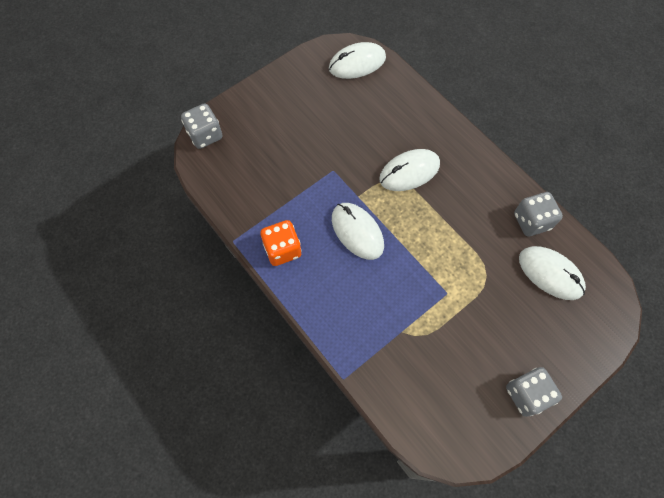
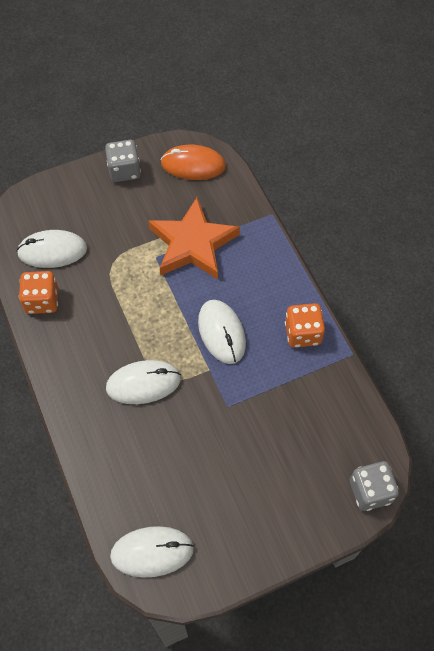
camera: 165 degrees left, 5 degrees down
(416, 318) = (193, 244): none -> orange star
(453, 425) = (193, 165): none -> orange mouse
(531, 221) = (42, 301): grey dice -> orange dice
(550, 274) = (52, 251): white mouse -> white mouse turned 60 degrees counterclockwise

